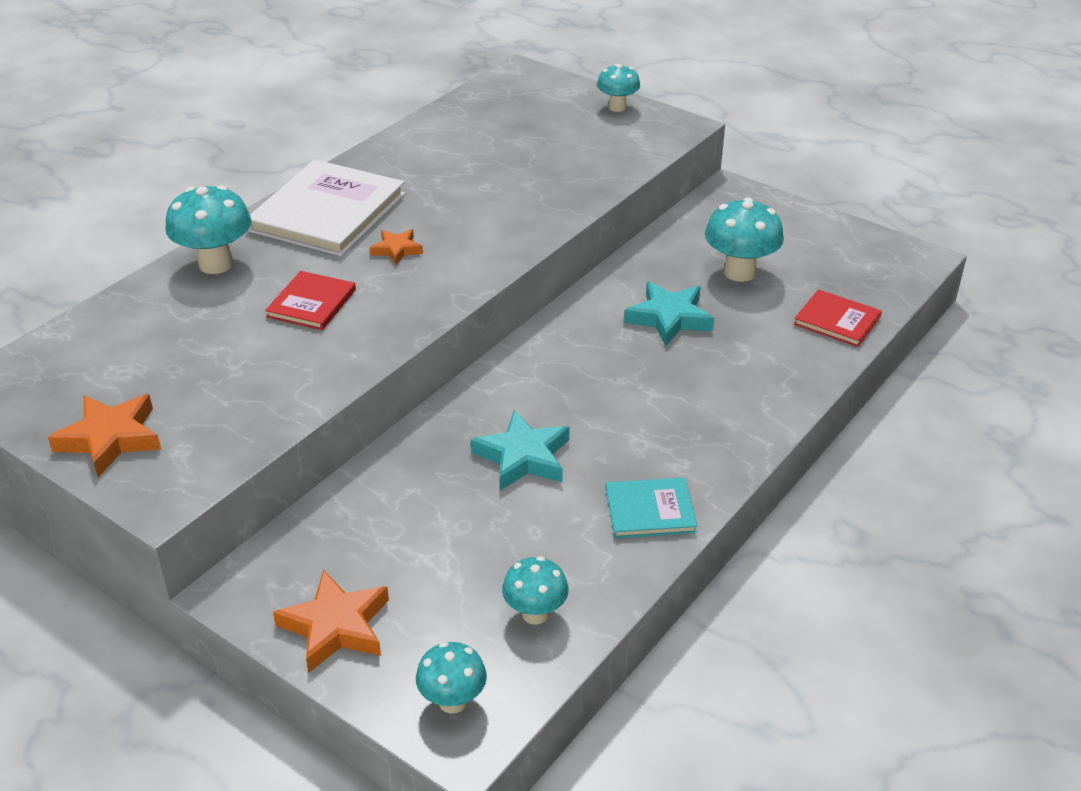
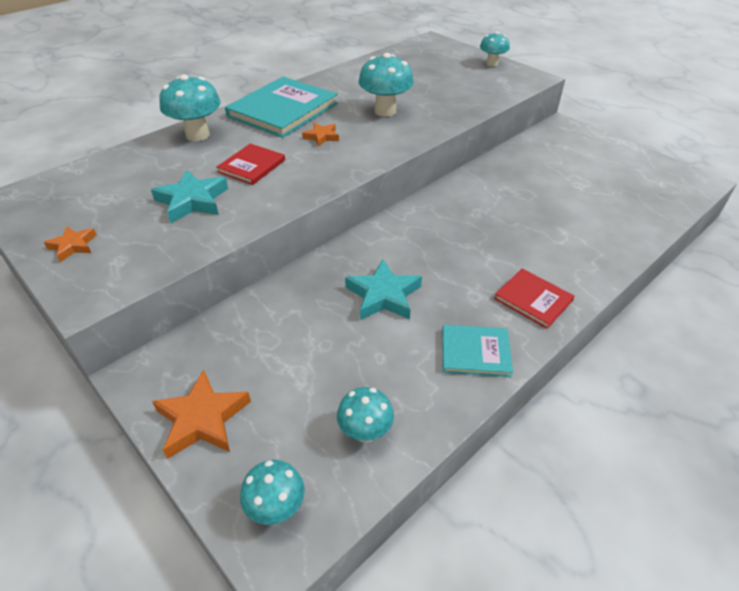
camera: 10 degrees right, 5 degrees up
(110, 438) = (73, 246): orange star -> orange star, size x0.59
(327, 212) = (283, 110): white book -> turquoise book
(669, 318) = (509, 205): turquoise star -> turquoise star (192, 201)
(739, 272) = (564, 179): turquoise mushroom -> turquoise mushroom (385, 111)
(837, 320) = (636, 219): red book -> red book (533, 299)

